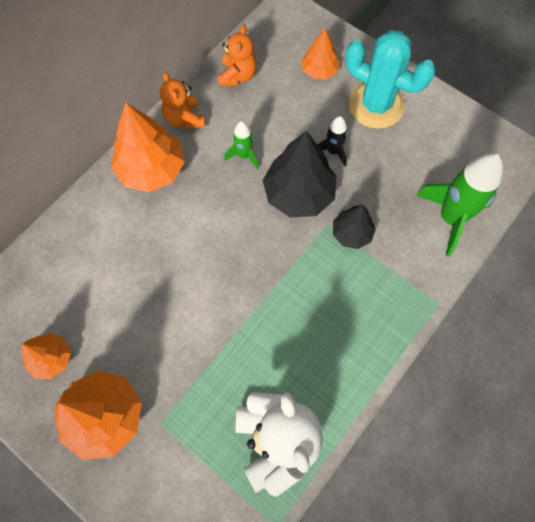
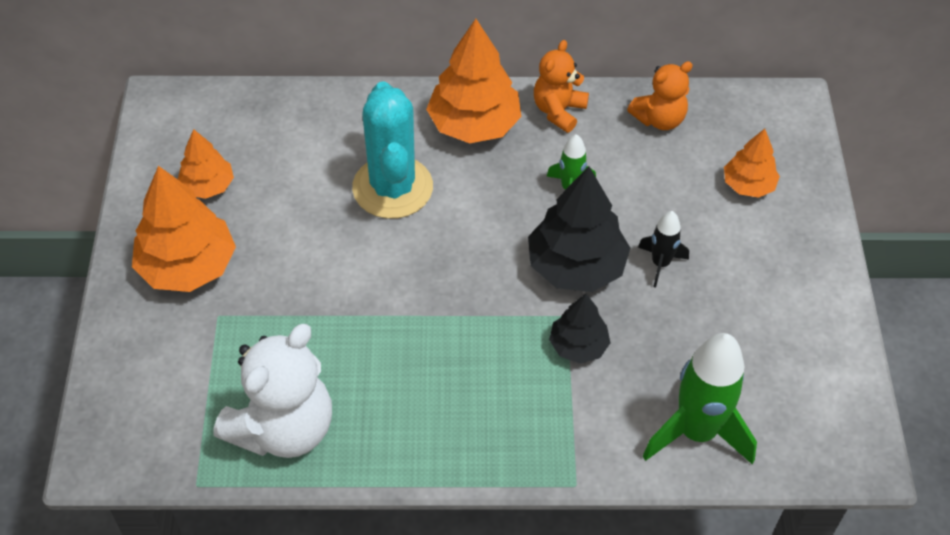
camera: 50 degrees right, 15 degrees down
(376, 105) = (764, 266): turquoise cactus -> turquoise cactus (392, 187)

